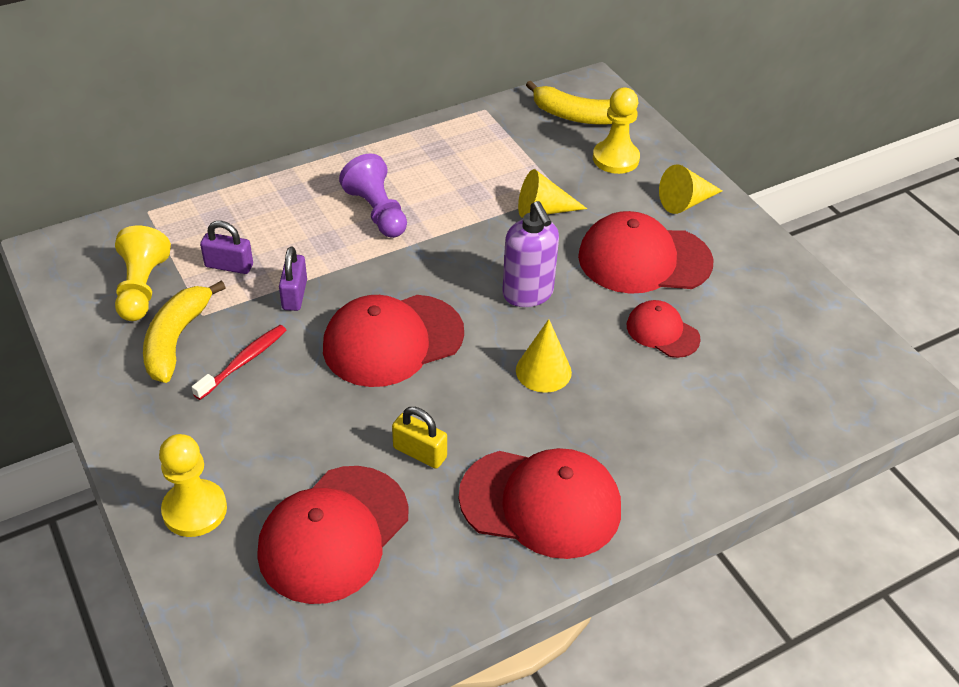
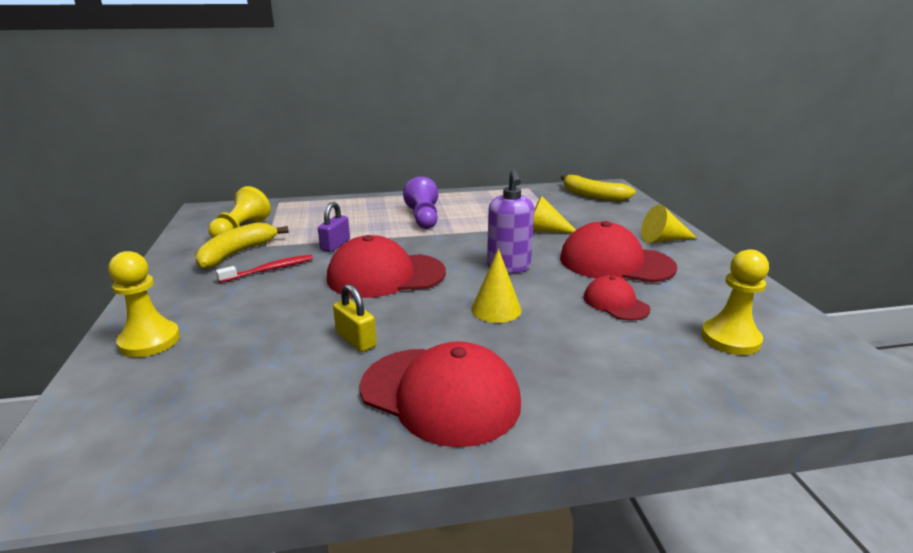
camera: 20 degrees right, 20 degrees down
(229, 266) = (305, 228): purple padlock -> none
(333, 534) = (238, 378): red cap -> none
(615, 159) = (613, 215): yellow pawn -> yellow pawn (730, 339)

